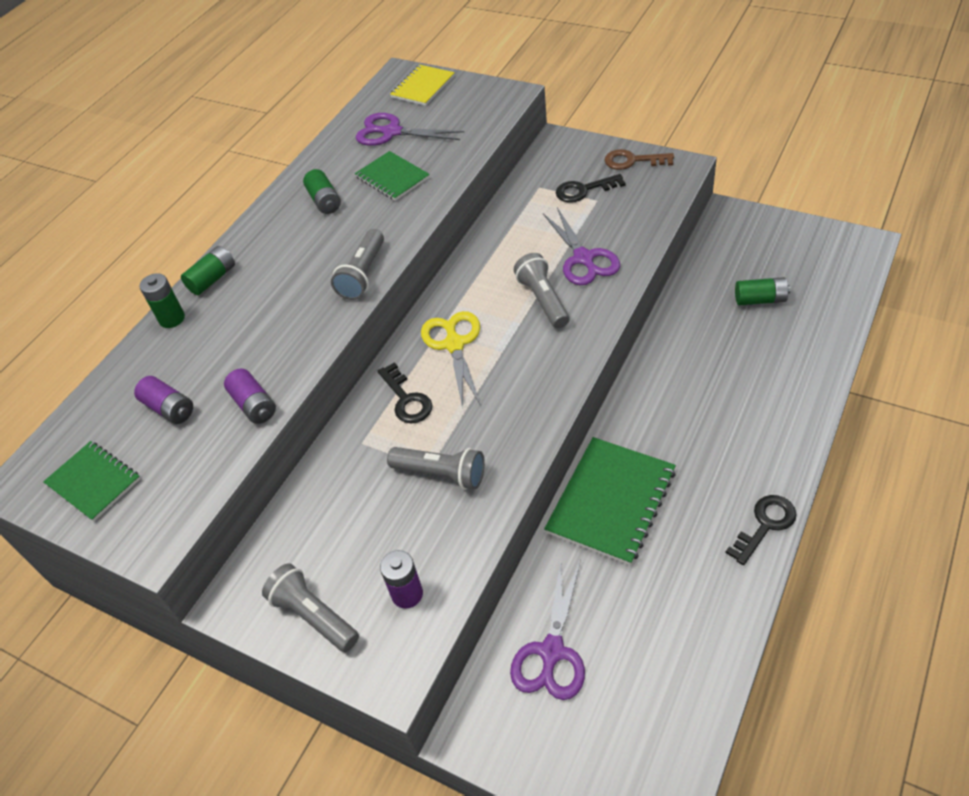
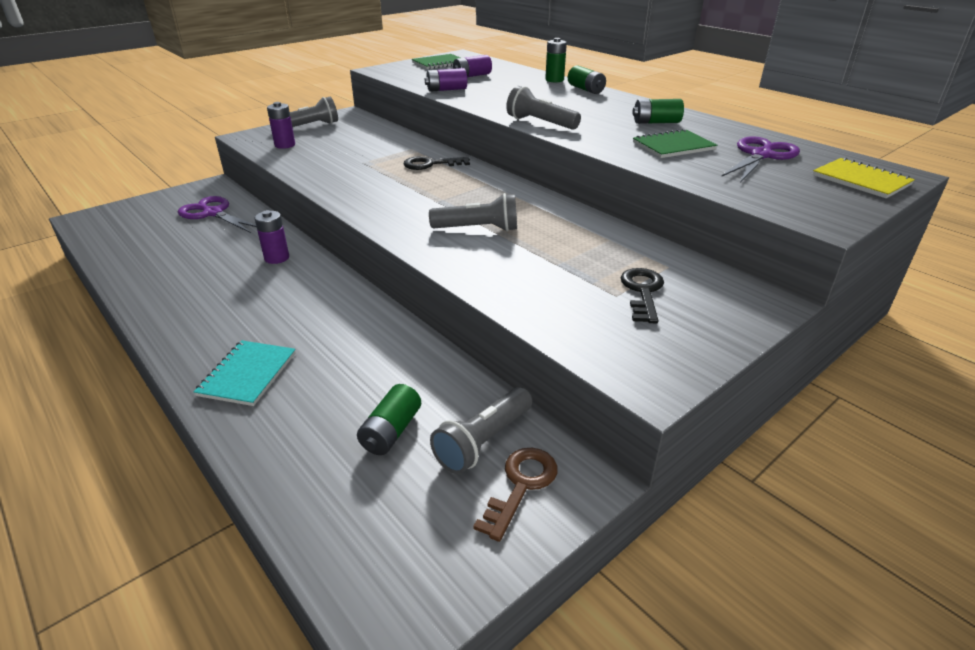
camera: 105 degrees right, 15 degrees down
(441, 474) = (351, 164): grey flashlight -> grey flashlight (483, 442)
(454, 344) = (466, 186): yellow scissors -> none
(583, 258) = (517, 261): purple scissors -> none
(611, 501) = (277, 258): green notebook -> purple battery
(633, 161) = (690, 345): brown key -> brown key (521, 486)
(765, 525) = (156, 316): black key -> none
(775, 403) = (248, 374): none -> turquoise notebook

